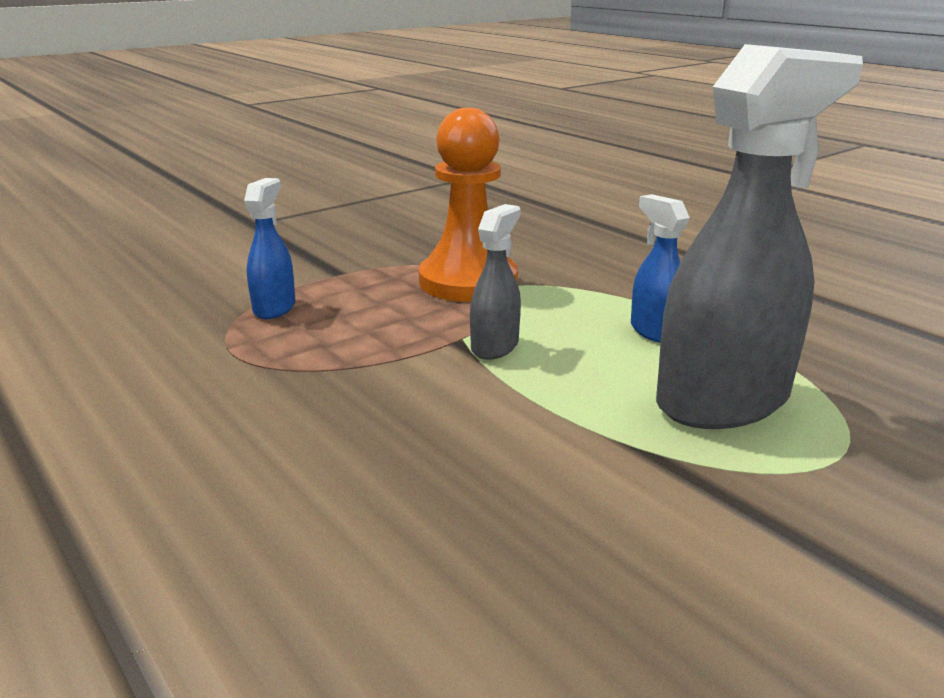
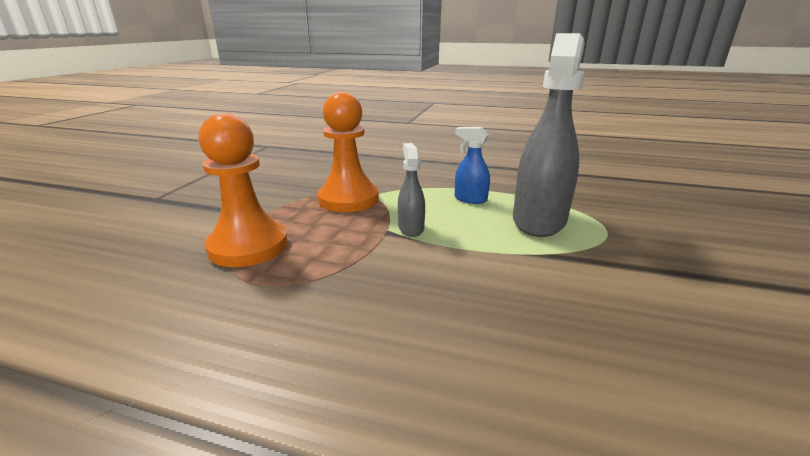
camera: 35 degrees left, 0 degrees up
(274, 308) = (248, 246): blue spray bottle -> orange pawn

